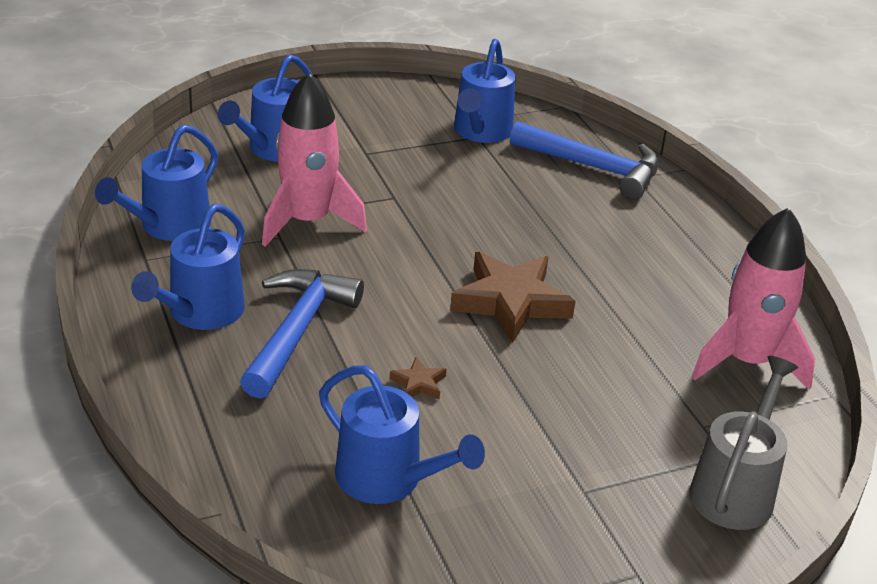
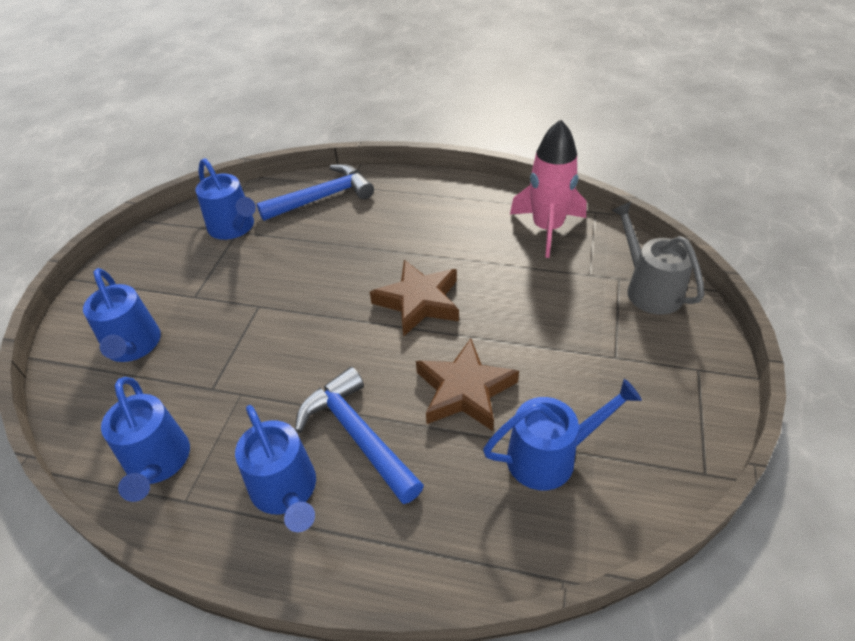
camera: 50 degrees left, 10 degrees up
(308, 221) = (239, 368): pink rocket -> none
(418, 384) = (465, 390): brown star -> brown star, size x2.32

